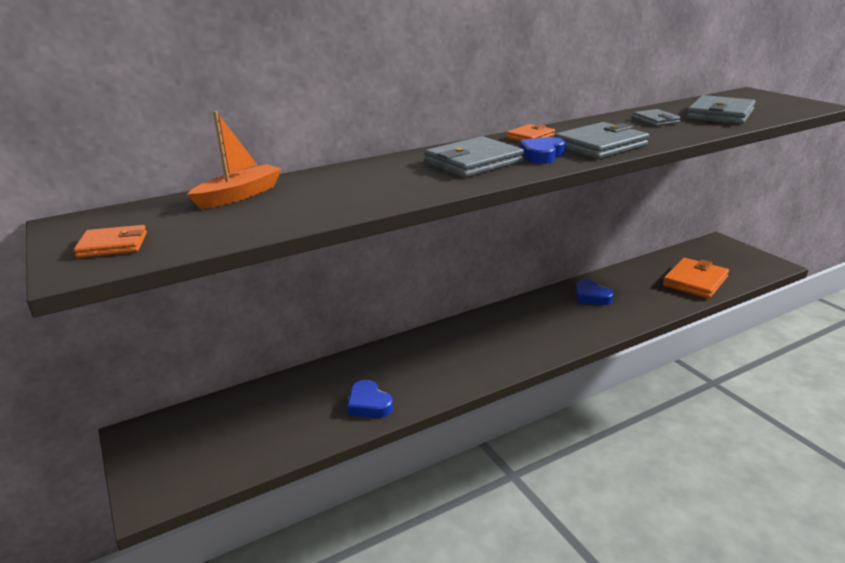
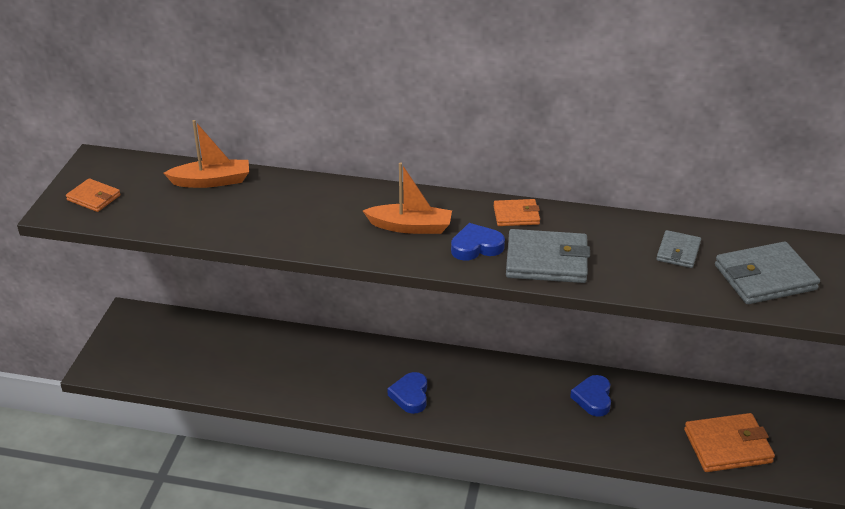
camera: 40 degrees right, 10 degrees up
(369, 404) = (282, 384): blue heart -> blue heart (410, 396)
(473, 162) = (410, 227): grey wallet -> orange boat

